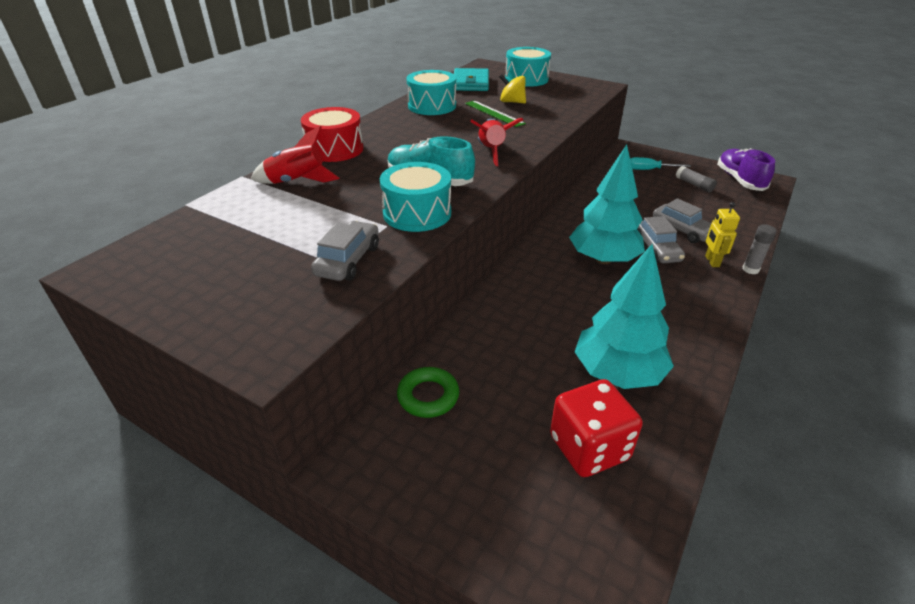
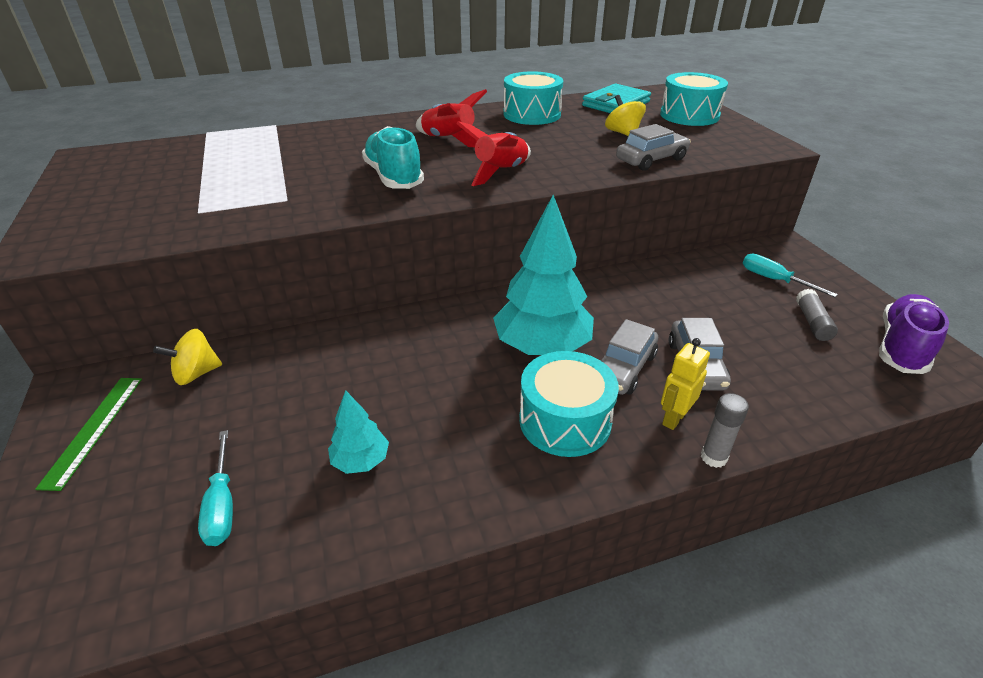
camera: 40 degrees right, 0 degrees up
(297, 182) = (299, 142): red rocket -> red rocket (448, 140)
(335, 149) = (376, 126): red drum -> none
(348, 260) = (209, 213): grey car -> grey car (651, 160)
(417, 213) = (328, 199): turquoise drum -> turquoise drum (565, 420)
(428, 396) = (196, 373): green ring -> yellow spinning top
(494, 113) = (579, 138): green ruler -> green ruler (94, 429)
(589, 448) = (222, 505): red dice -> turquoise screwdriver
(617, 373) = (360, 461): turquoise tree -> turquoise tree, size x0.49

